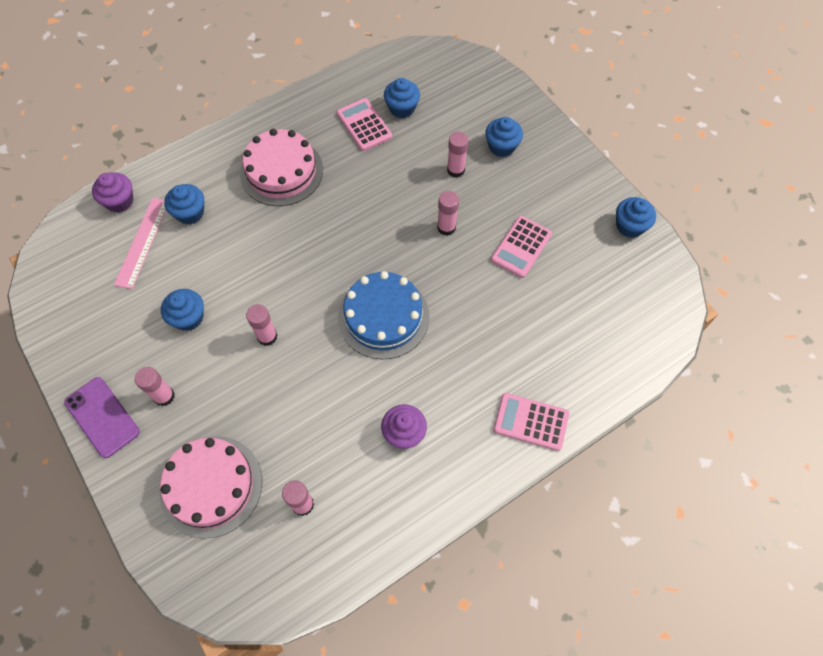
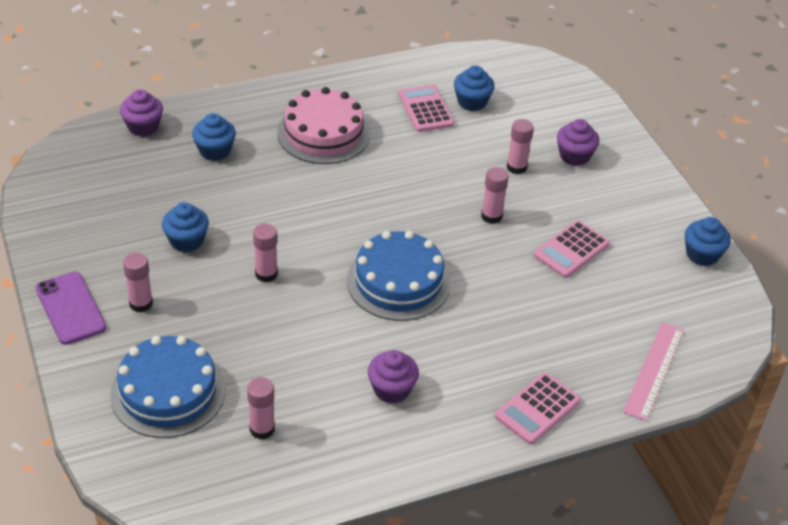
camera: 10 degrees right, 20 degrees down
(142, 242) = (157, 166): pink ruler -> pink ruler (654, 370)
(211, 486) = (168, 392): pink cake -> blue cake
(501, 146) = (574, 156): blue cupcake -> purple cupcake
(531, 422) = (537, 409): pink calculator -> pink calculator turned 75 degrees counterclockwise

